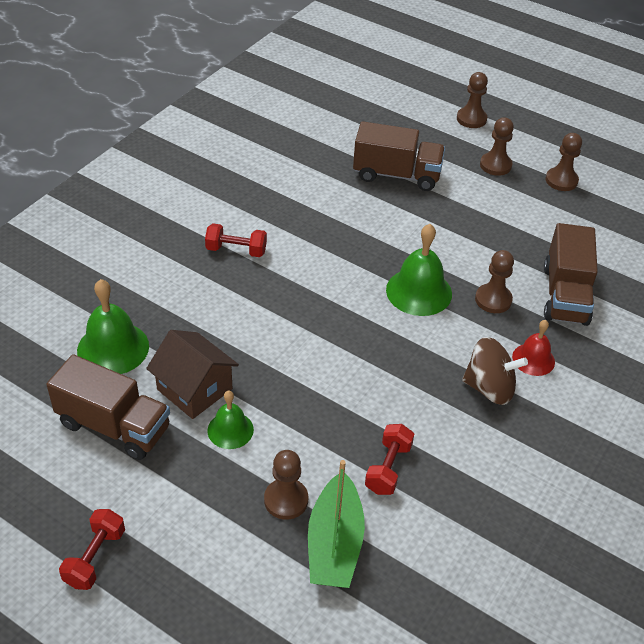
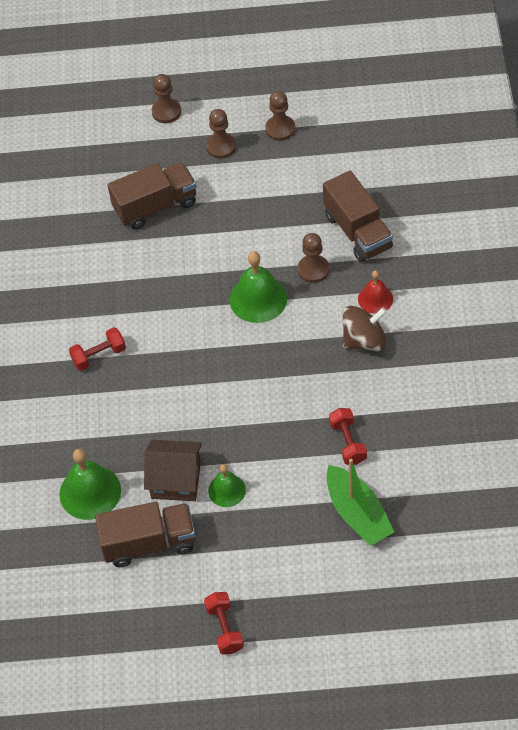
camera: 30 degrees left, 10 degrees up
(286, 500) = (304, 509): brown pawn -> none

